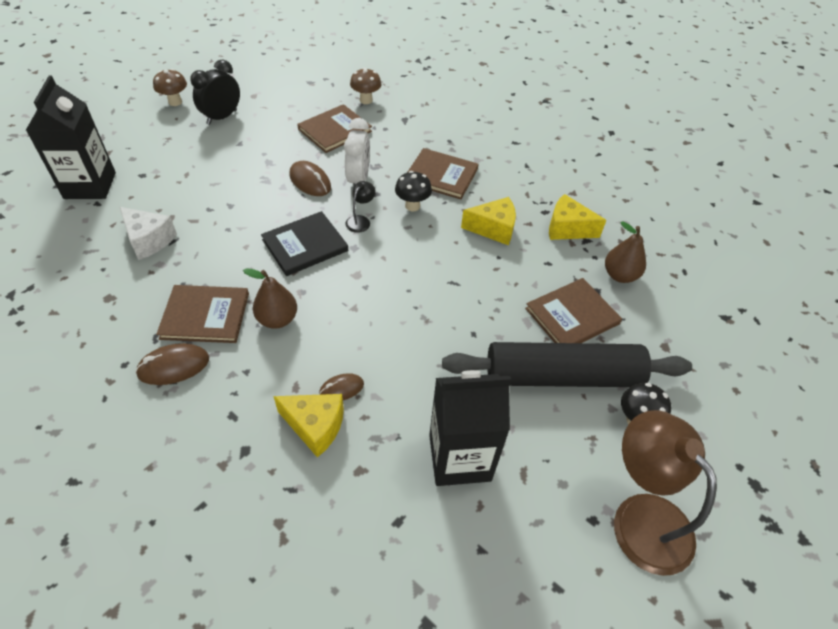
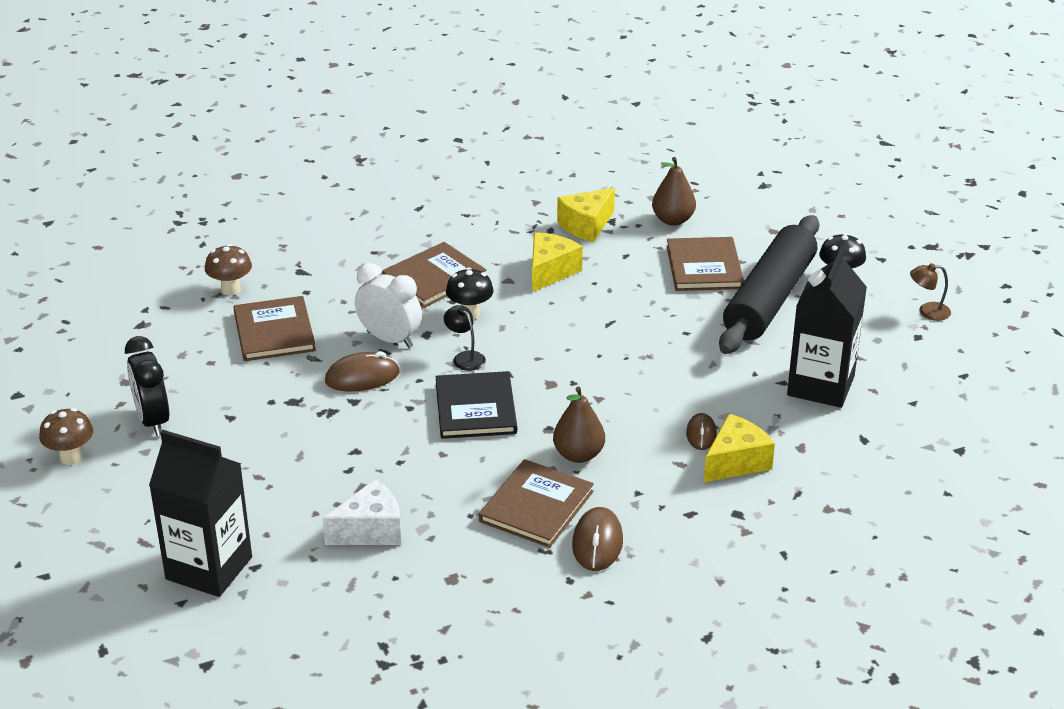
camera: 60 degrees left, 15 degrees down
(641, 517) = (927, 312): brown lamp -> brown lamp, size x0.43

